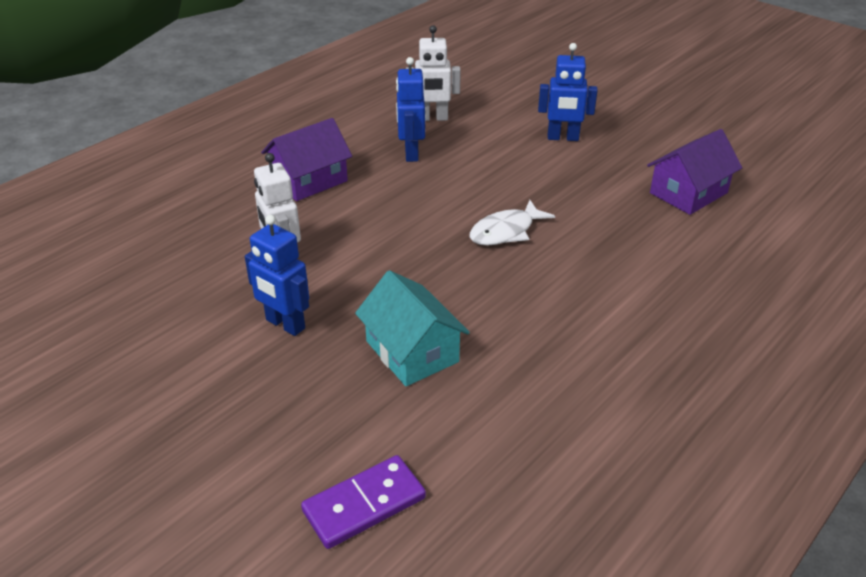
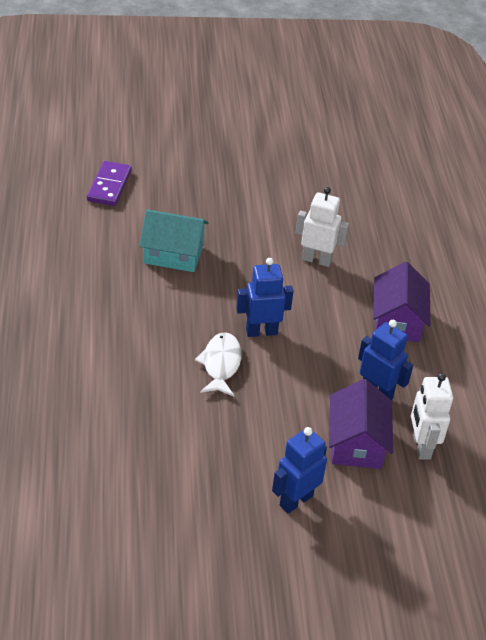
camera: 130 degrees right, 5 degrees up
(285, 324) = (254, 228): blue robot -> blue robot (261, 331)
(433, 118) = (421, 446): white robot -> white robot turned 45 degrees counterclockwise
(688, 193) = (132, 499): purple house -> purple house (356, 443)

